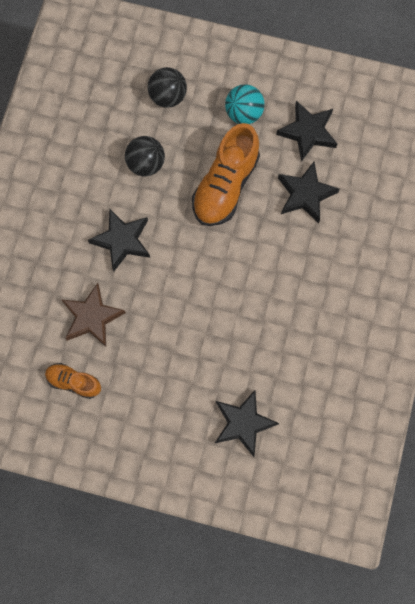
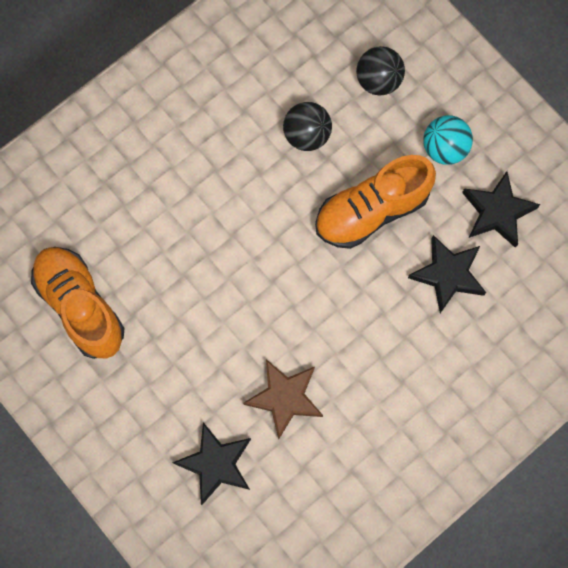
camera: 35 degrees right, 0 degrees up
(73, 382) = (80, 306): orange shoe -> orange shoe, size x1.83
(92, 317) = (143, 254): brown star -> brown star (285, 398)
(122, 241) = (227, 197): black star -> none

